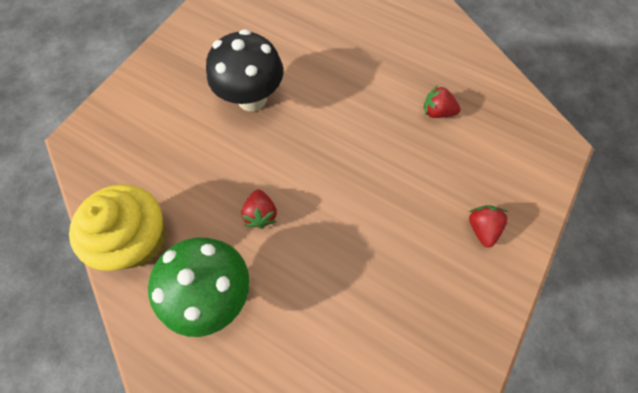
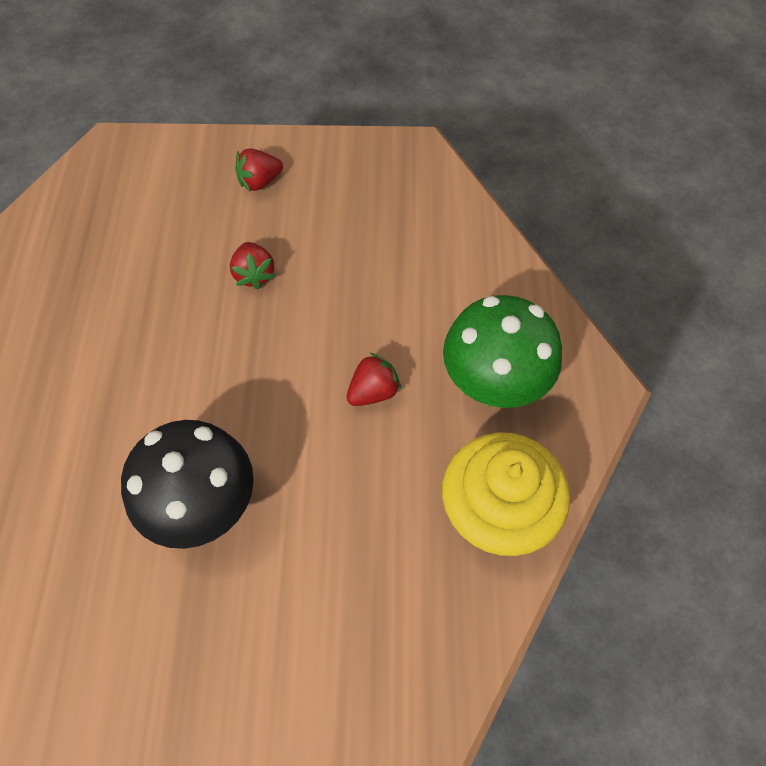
camera: 120 degrees left, 5 degrees down
(437, 112) = (117, 272): red strawberry -> red strawberry (254, 274)

